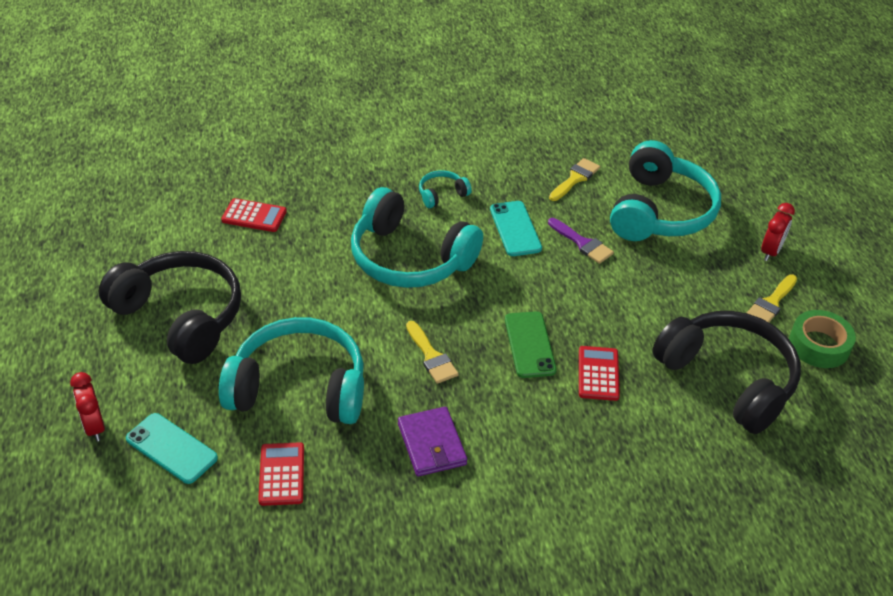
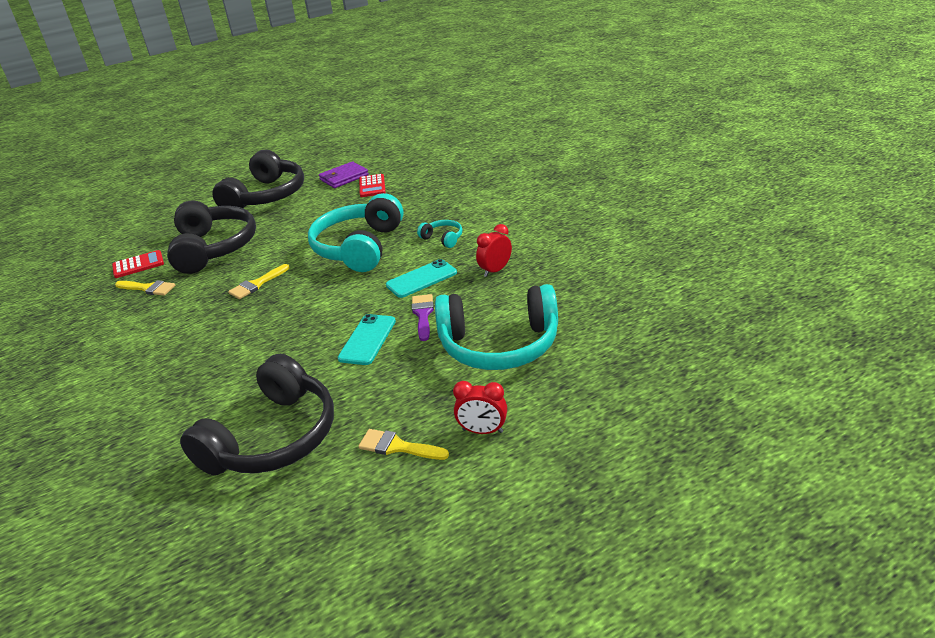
camera: 75 degrees right, 10 degrees down
(94, 427) = (170, 204): red clock -> red clock (495, 270)
(171, 448) = (156, 228): turquoise phone -> turquoise phone (367, 339)
(299, 387) = (214, 248): turquoise headphones -> black headphones
(432, 444) = (169, 308): purple wallet -> purple wallet (344, 177)
(530, 344) = (283, 321): green phone -> none
(575, 178) = (512, 289): yellow brush -> yellow brush (148, 288)
(582, 243) = (423, 314): purple brush -> purple brush turned 150 degrees clockwise
(598, 374) = (259, 361): red calculator -> none
(819, 345) = (344, 495): green tape -> none

